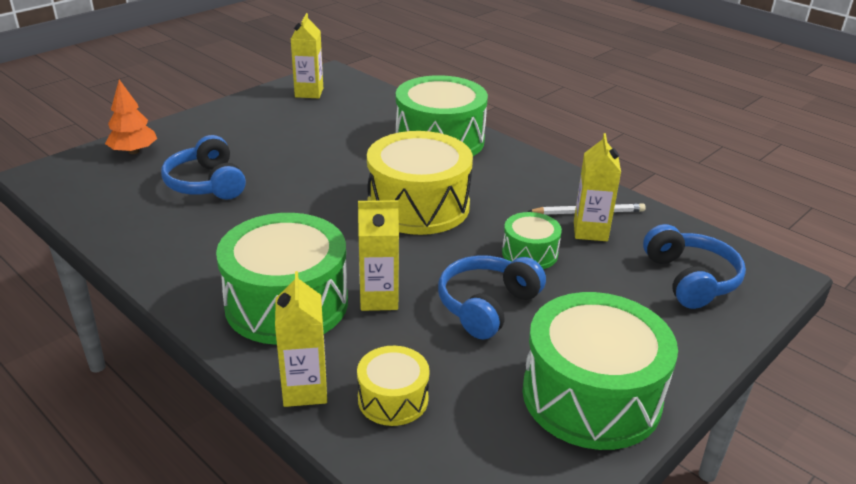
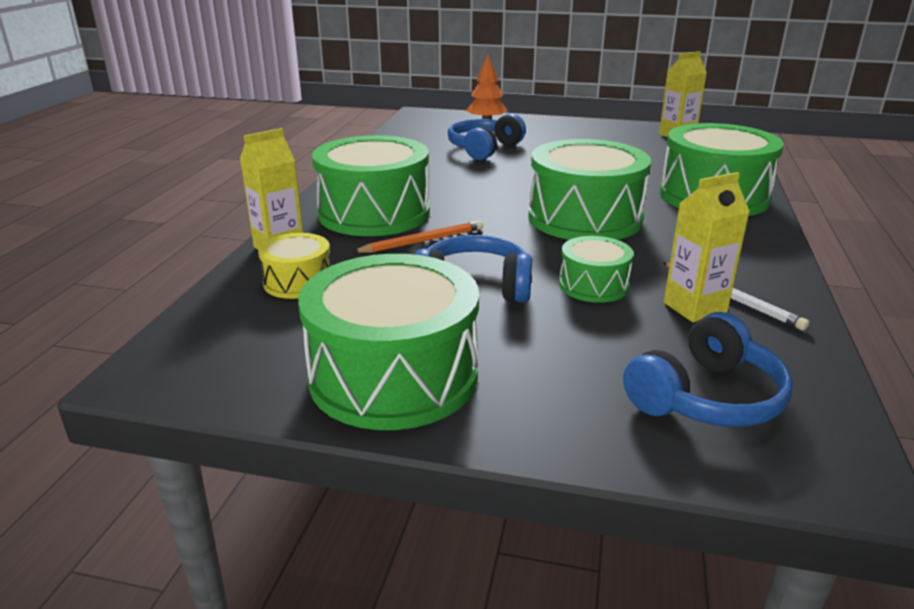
camera: 60 degrees right, 5 degrees down
(379, 299) = (422, 241): yellow carton -> orange pencil
(418, 206) = (584, 218): yellow drum -> green drum

